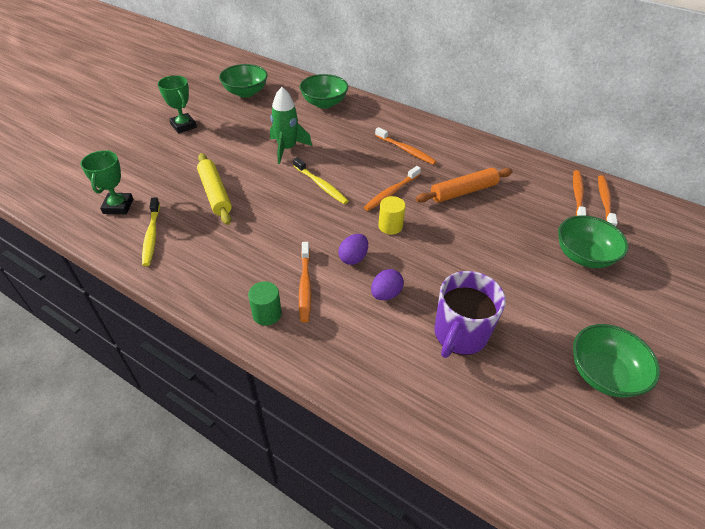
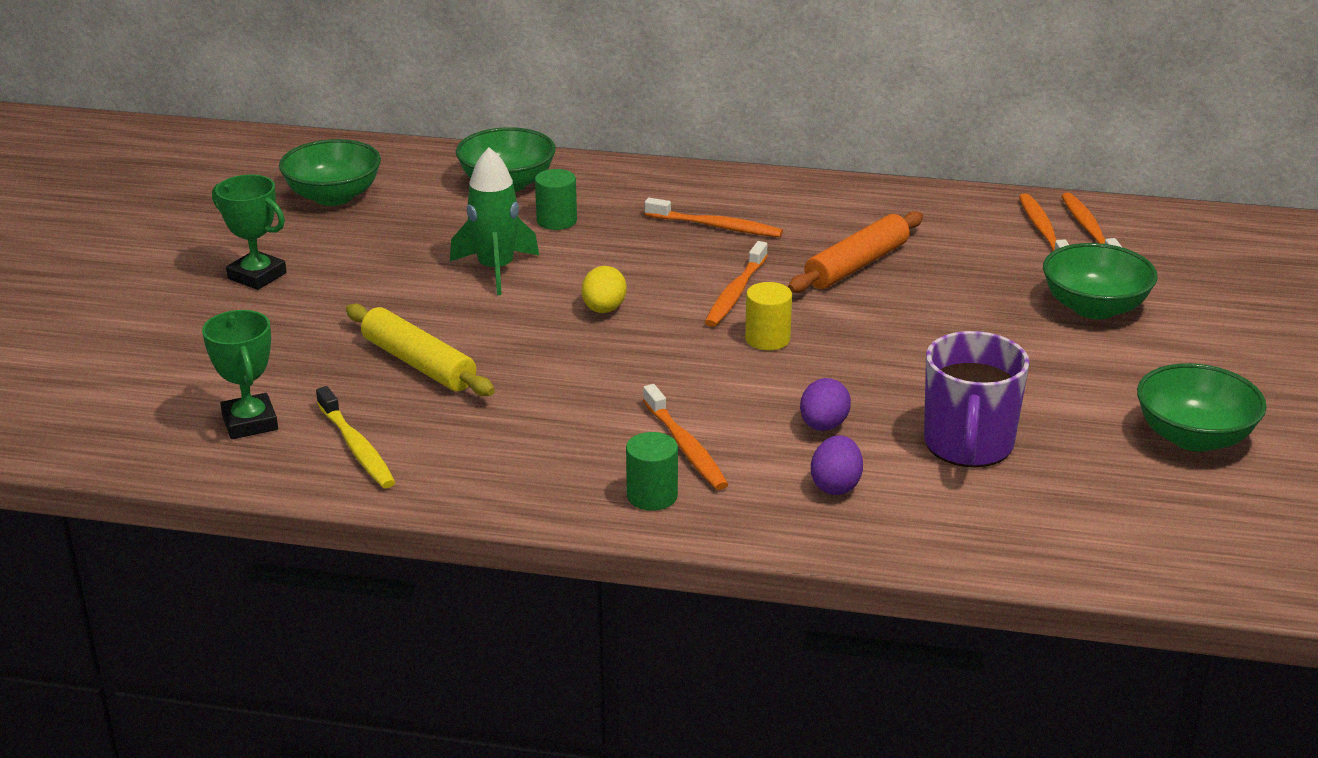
camera: 20 degrees left, 15 degrees down
(321, 185) = (604, 309): yellow toothbrush -> yellow egg
(333, 128) = (556, 221): none -> green cylinder
(353, 258) = (737, 394): purple egg -> purple egg (836, 485)

